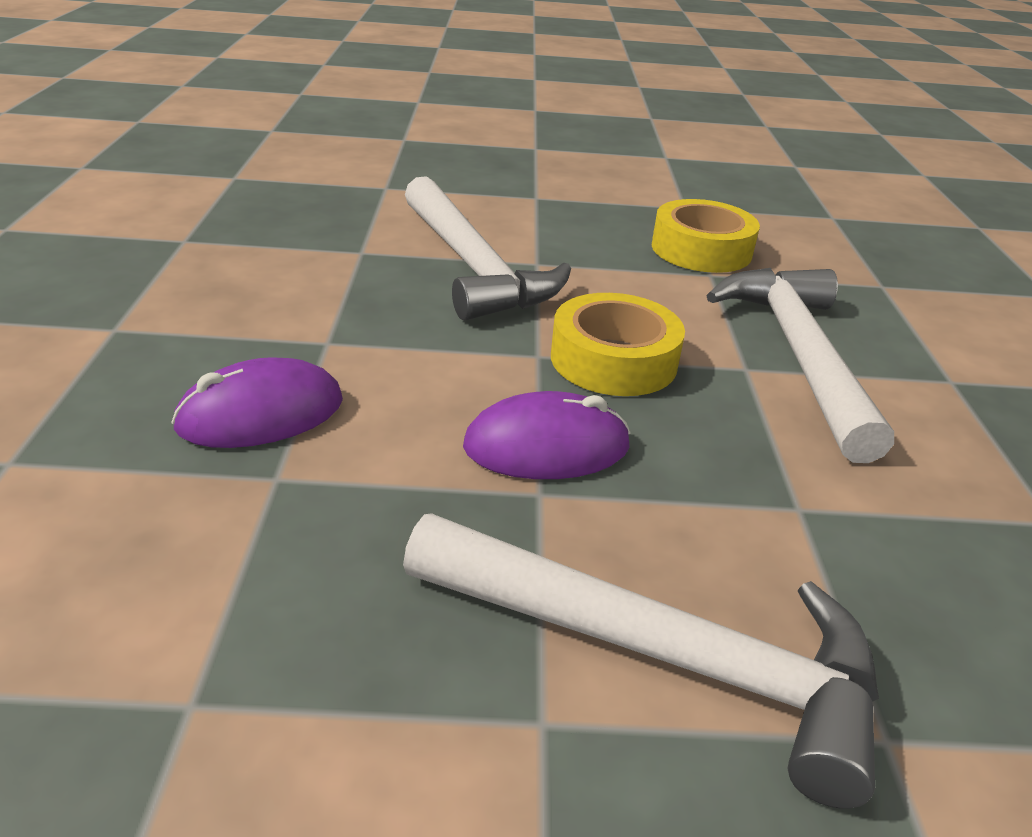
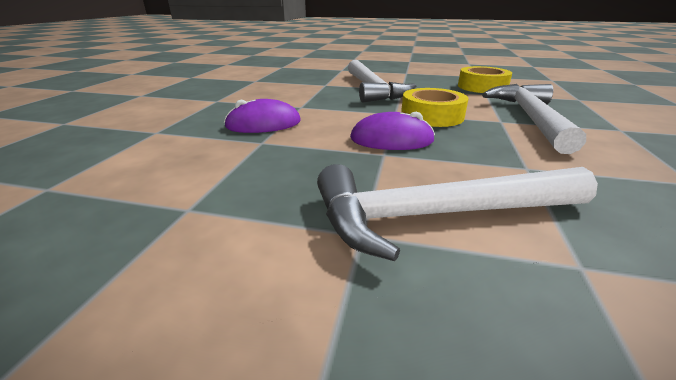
camera: 15 degrees right, 5 degrees down
(661, 655) = (436, 215): white hammer -> white hammer turned 135 degrees clockwise

